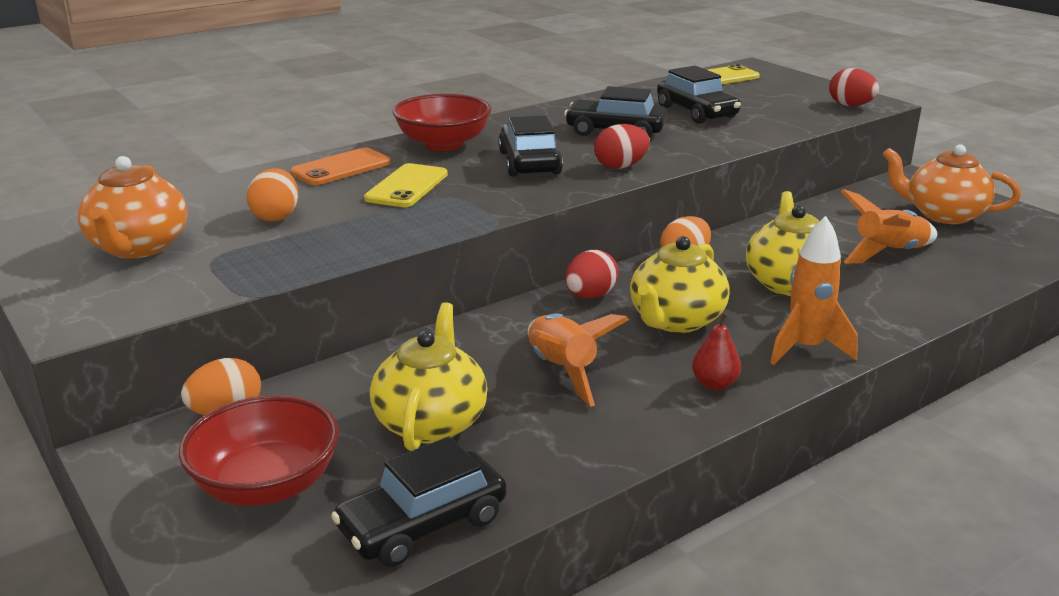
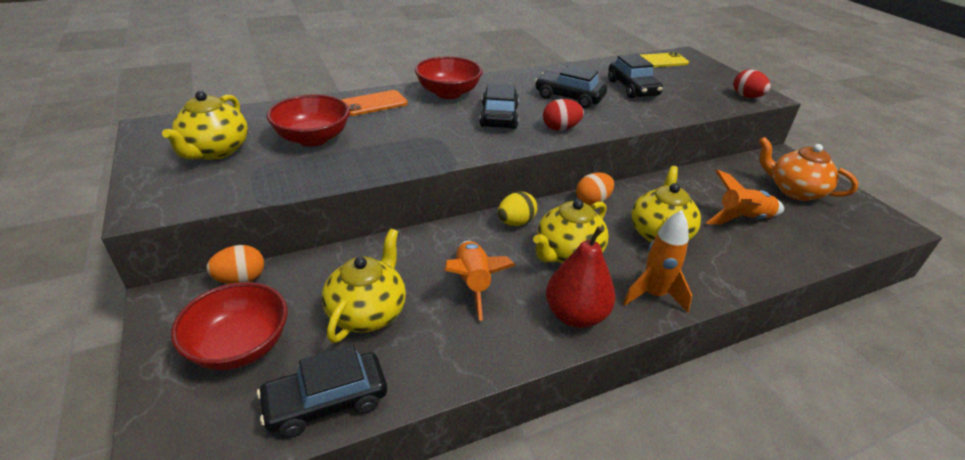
camera: 10 degrees right, 10 degrees up
(138, 247) = (215, 151): orange teapot -> yellow teapot
(276, 216) = (313, 138): orange egg -> red bowl
(407, 186) = (409, 125): yellow phone -> none
(590, 296) = (516, 222): red egg -> yellow egg
(714, 384) = (575, 315): red pear -> red pear, size x1.90

